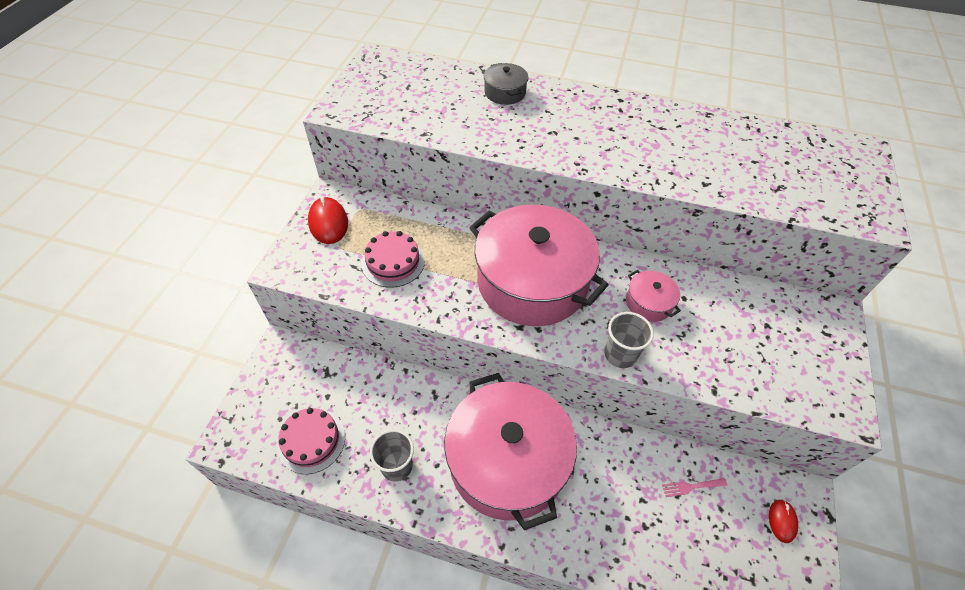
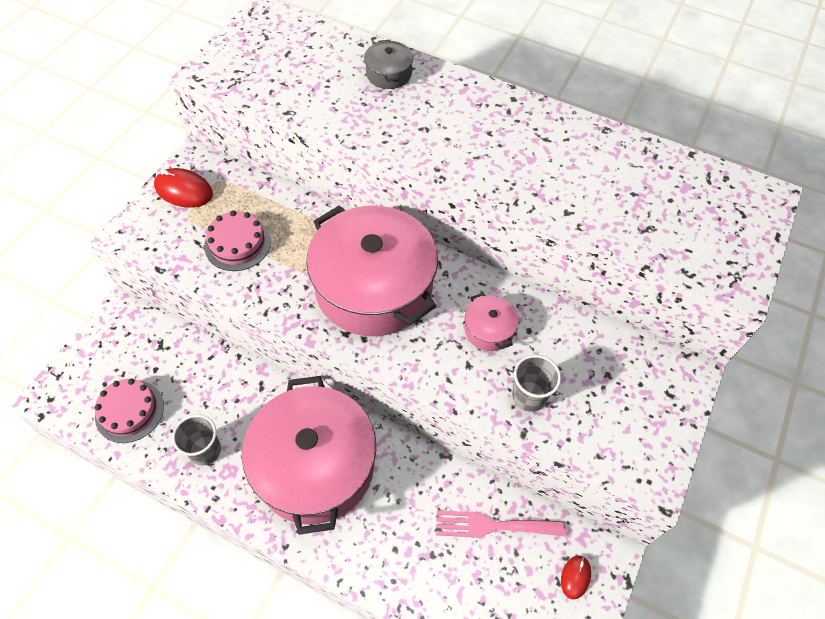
camera: 10 degrees right, 5 degrees up
(328, 223) = (184, 190): red mouse -> red mouse turned 60 degrees counterclockwise
(620, 354) = (439, 379): grey cup -> grey cup (529, 396)
(691, 487) = (493, 526): pink fork -> pink fork, size x1.91

